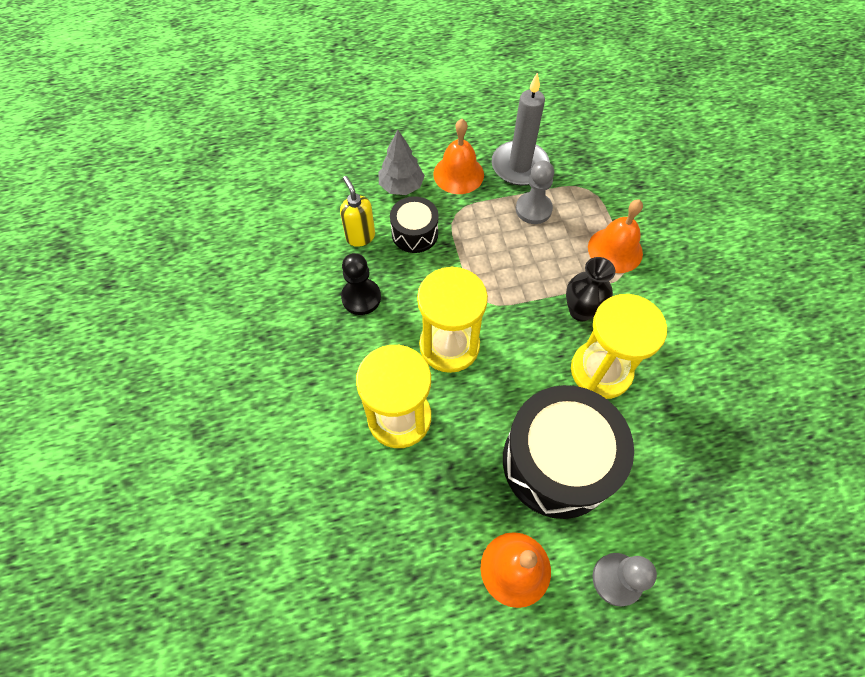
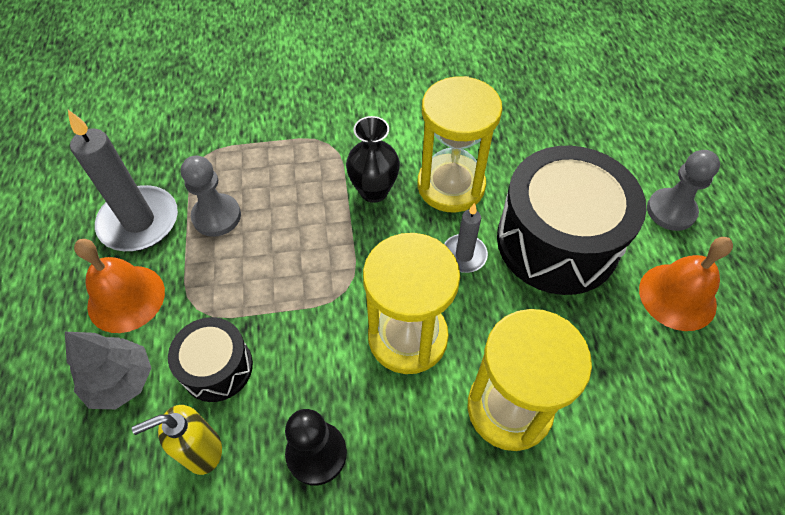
camera: 85 degrees left, 5 degrees down
(529, 383) = (464, 255): none -> grey candle
(615, 250) = (298, 146): orange bell -> none

